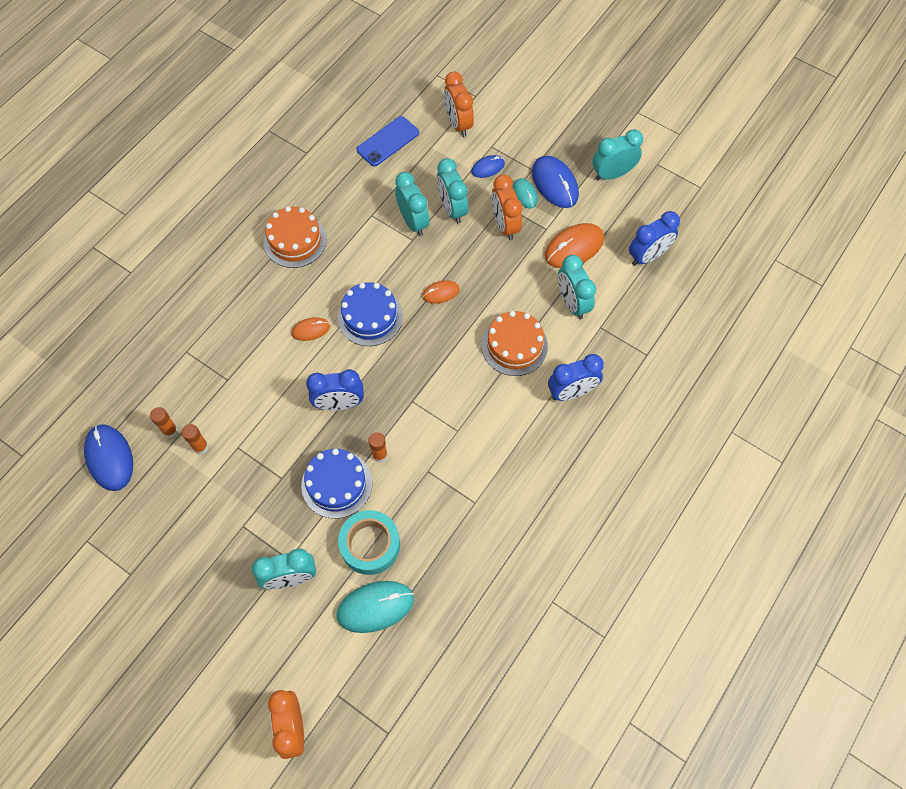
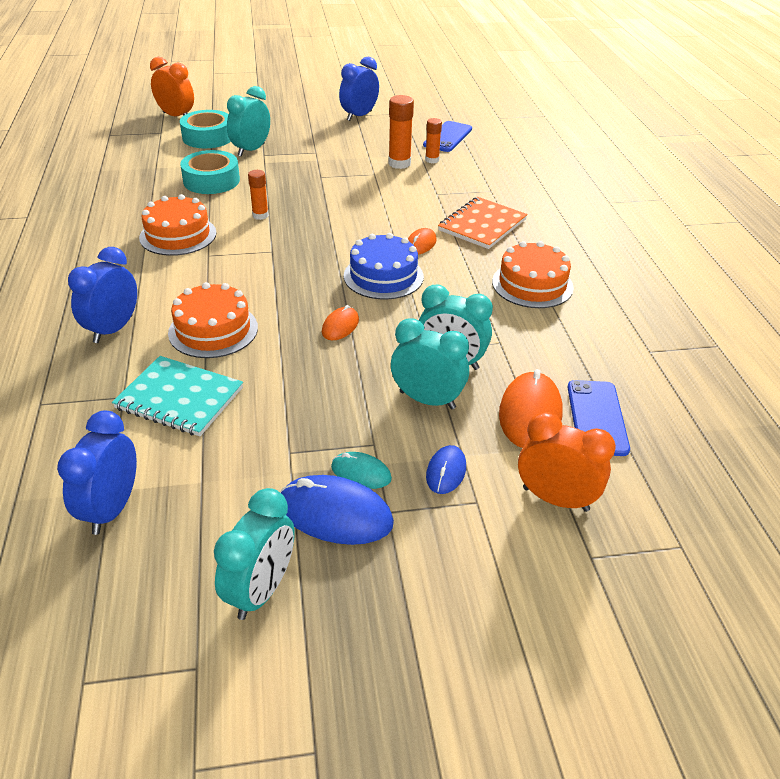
camera: 135 degrees right, 25 degrees down
(109, 458) = (447, 137): blue mouse -> blue phone
(200, 447) = (399, 163): orange glue stick -> orange glue stick, size x1.59
(247, 317) = (482, 225): none -> orange notebook
(304, 642) = (208, 137): none -> turquoise tape
(336, 484) = (275, 191): blue cake -> none
(339, 404) = (332, 222): blue clock -> blue clock (359, 116)
(375, 607) = (174, 163): turquoise mouse -> none
(458, 475) = (178, 235): none -> orange cake
(504, 225) = (346, 423): orange clock -> none
(572, 303) = (179, 398): turquoise clock -> turquoise notebook
(574, 247) = (230, 454): orange mouse -> orange mouse (530, 414)

